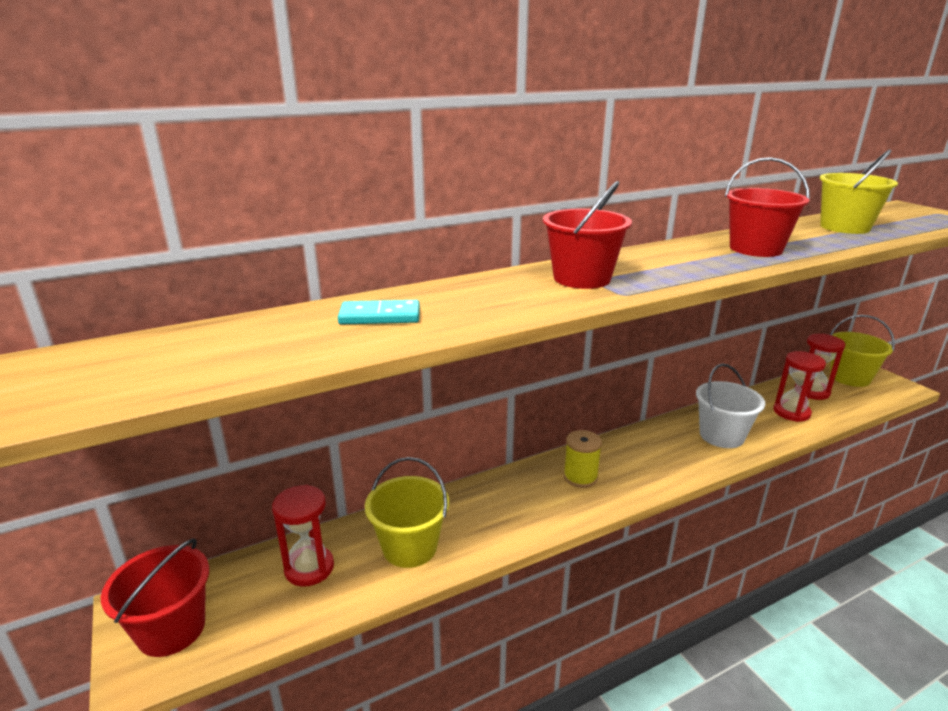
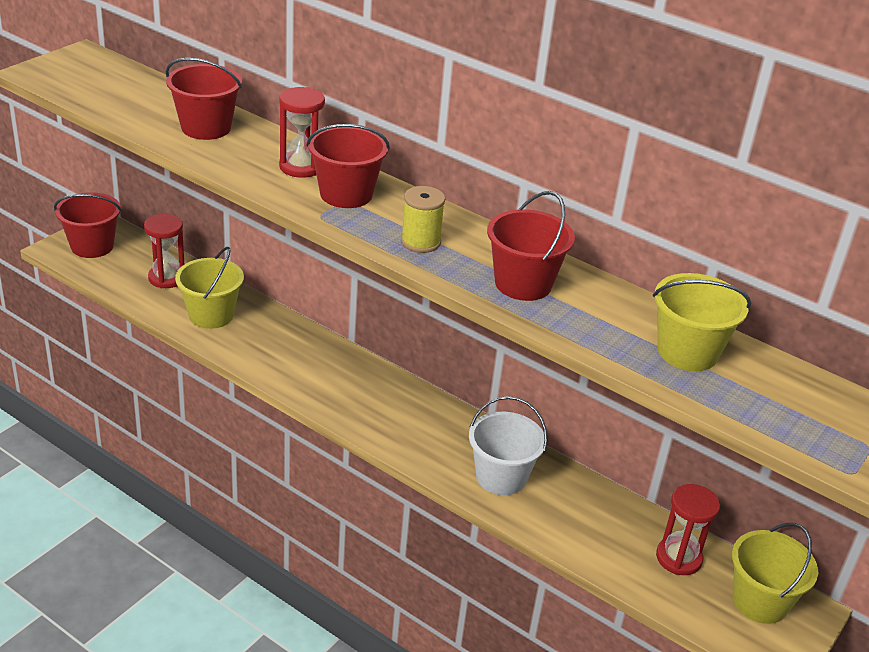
camera: 60 degrees right, 10 degrees up
(380, 316) = (206, 128): turquoise domino -> red bucket
(580, 477) = (356, 386): yellow spool -> yellow spool (420, 242)
(791, 412) = (603, 536): red hourglass -> red hourglass (301, 167)

